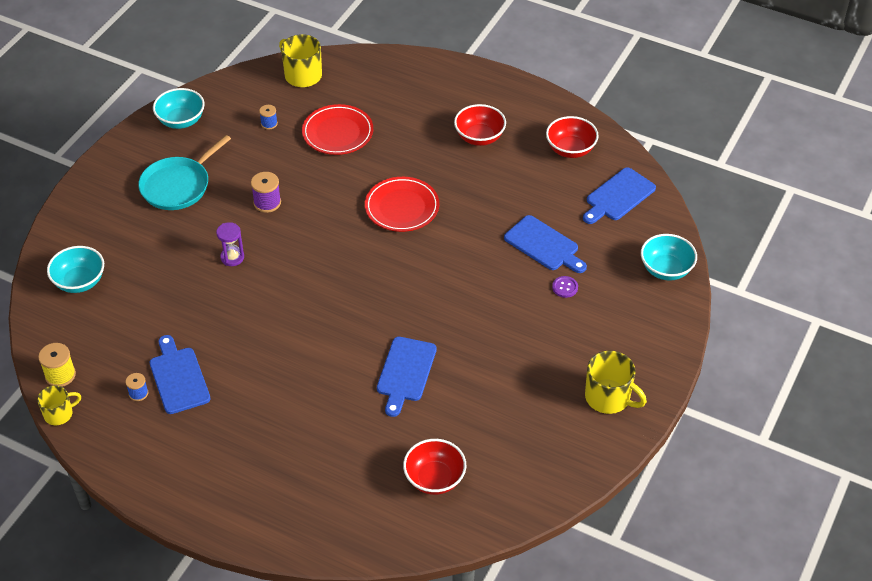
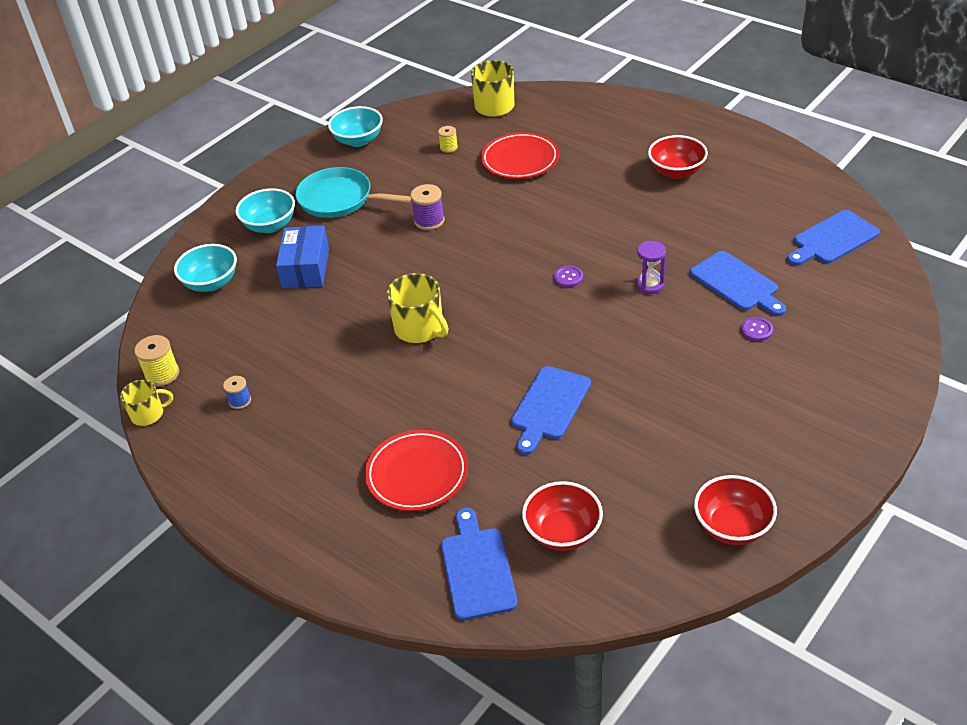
camera: 15 degrees right, 5 degrees down
(164, 259) = (305, 268): none -> blue box
(178, 185) = (339, 199): turquoise pan -> turquoise pan turned 60 degrees clockwise
(178, 377) = (288, 388): blue cutting board -> blue cutting board (477, 569)
(232, 257) = (379, 271): purple hourglass -> purple hourglass (650, 285)
(269, 124) = (448, 147): blue spool -> yellow spool
(401, 250) = (568, 277): none -> purple button
(402, 207) = (577, 234): red plate -> red plate (417, 474)
(570, 149) = (780, 189): red bowl -> red bowl (732, 526)
(609, 397) = (799, 459): yellow mug -> yellow mug (420, 328)
(666, 269) = (885, 320): turquoise bowl -> turquoise bowl (270, 225)

